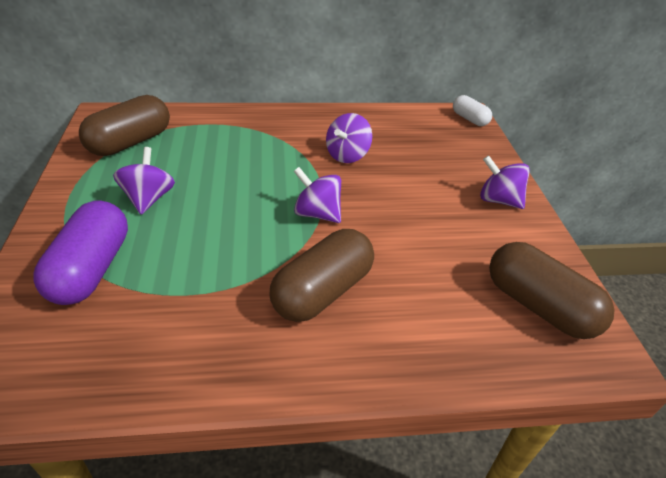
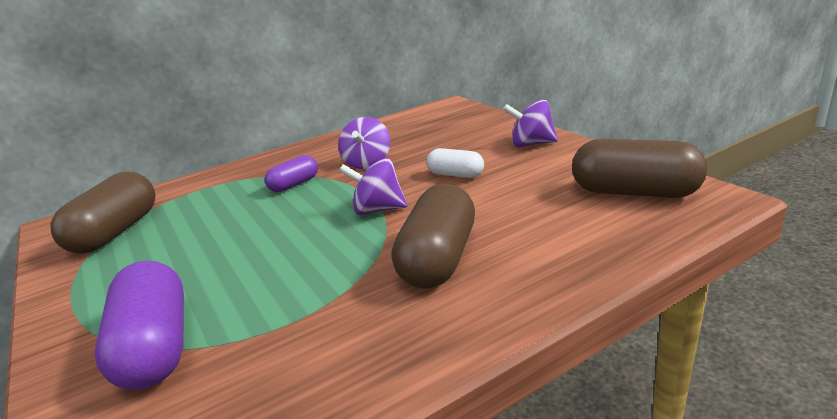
camera: 20 degrees left, 15 degrees down
(148, 199) = (178, 266): purple spinning top -> none
(277, 153) = (294, 185): none -> purple capsule
(469, 119) = (454, 107): white capsule -> white capsule (456, 175)

